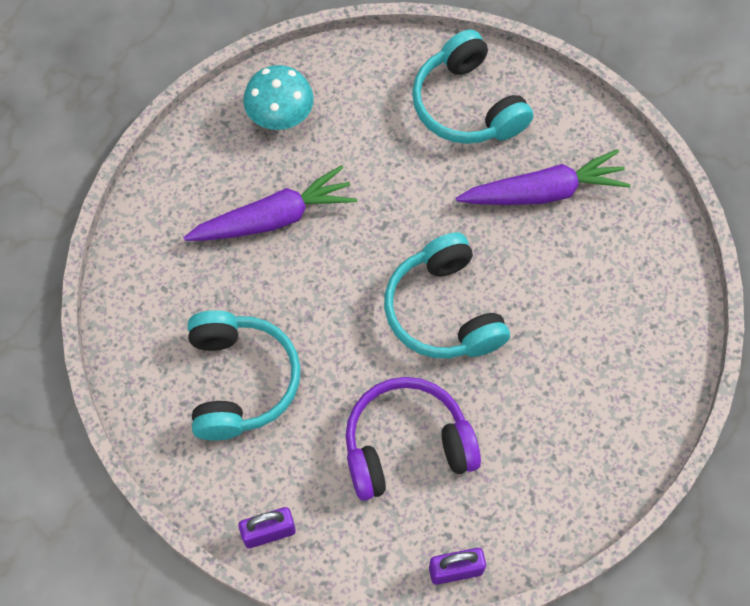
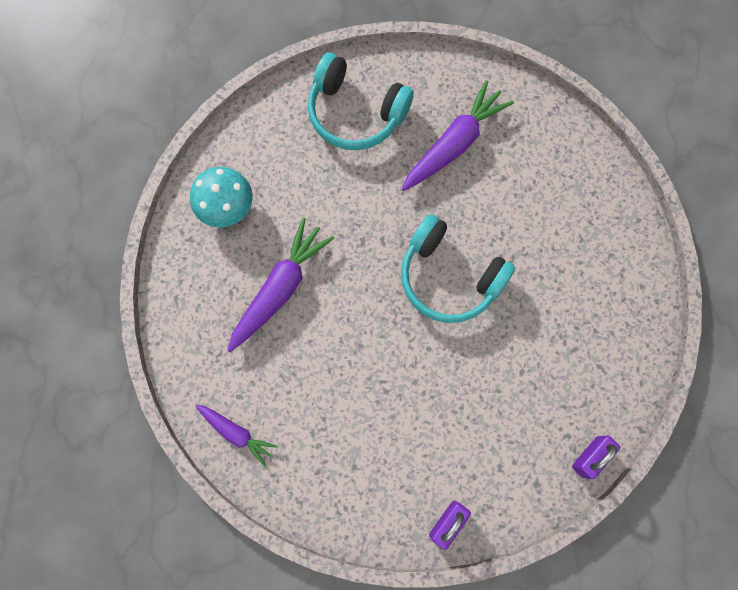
camera: 35 degrees left, 10 degrees up
(137, 319) = (236, 433): none -> purple carrot
(240, 381) = (346, 427): turquoise headphones -> none
(406, 445) = (494, 392): purple headphones -> none

